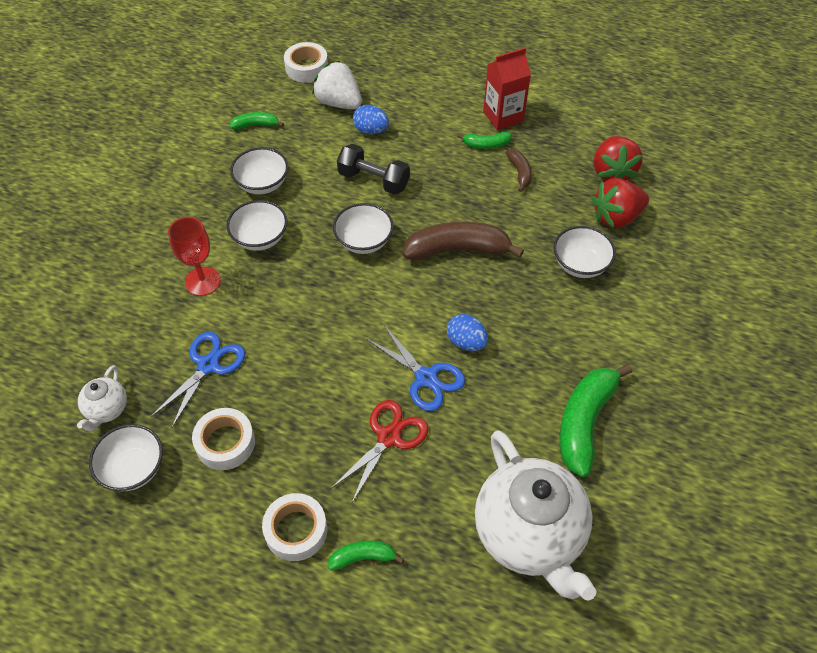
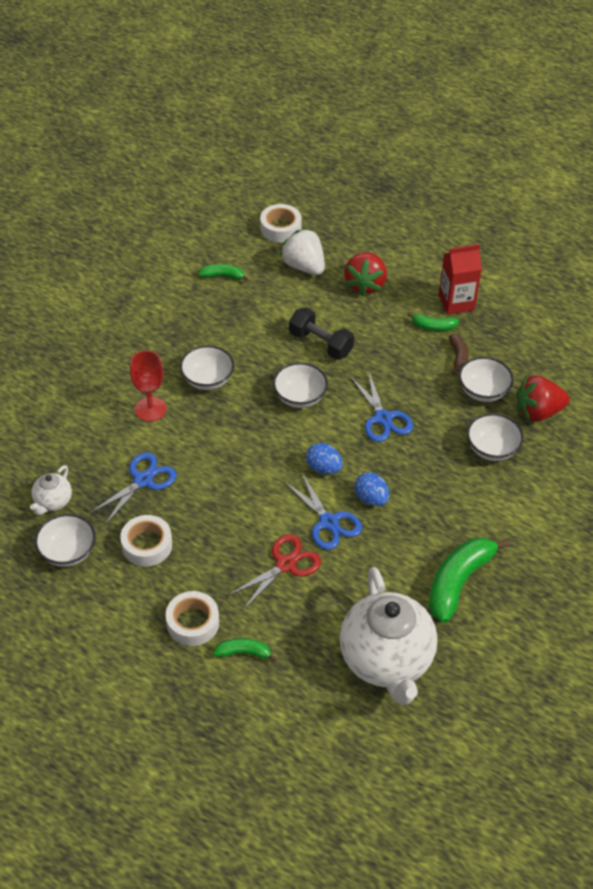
camera: 10 degrees right, 5 degrees down
(262, 184) = (218, 331): white bowl -> white bowl (483, 391)
(371, 130) = (328, 297): blue egg -> blue egg (323, 468)
(458, 250) = (383, 418): brown banana -> blue scissors
(612, 172) = (546, 370): red strawberry -> red strawberry (365, 284)

